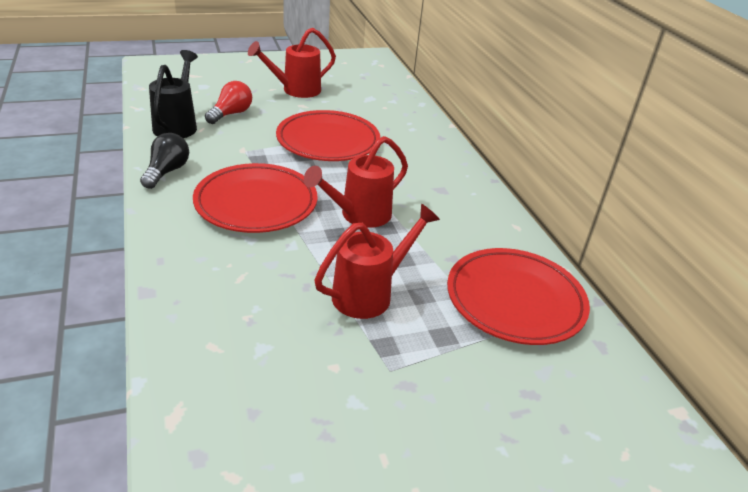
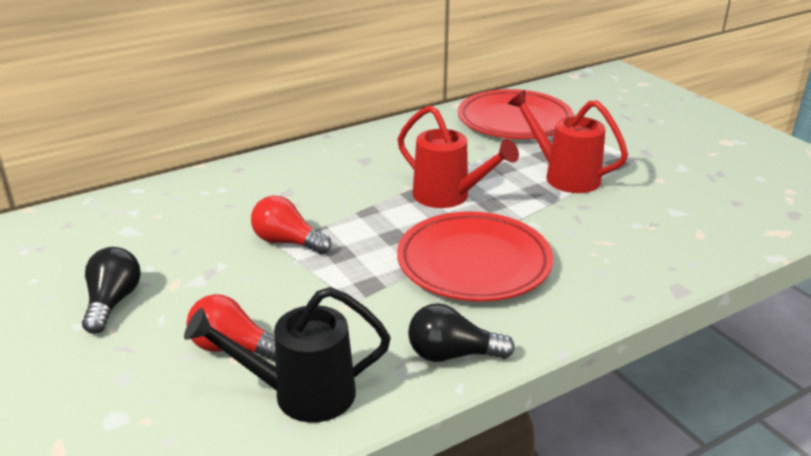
camera: 100 degrees left, 5 degrees down
(296, 90) = (113, 302): red watering can -> black light bulb
(328, 141) = (287, 242): red plate -> red light bulb

